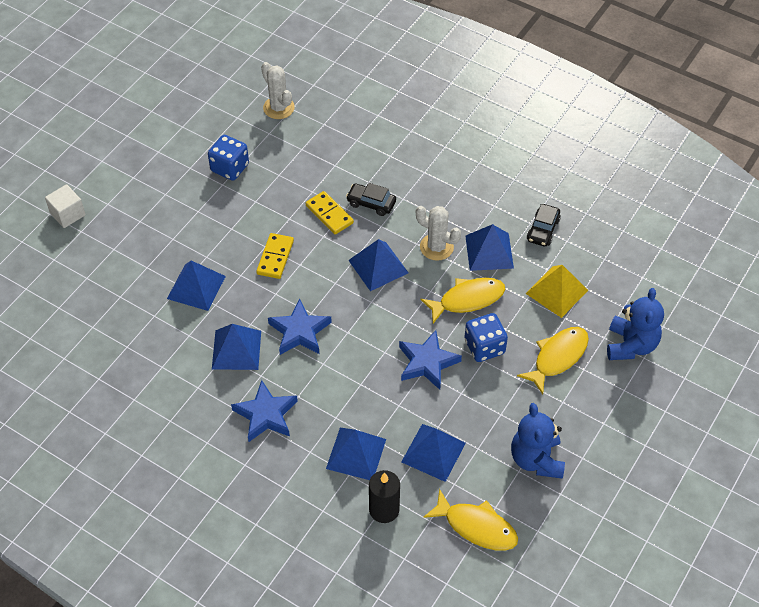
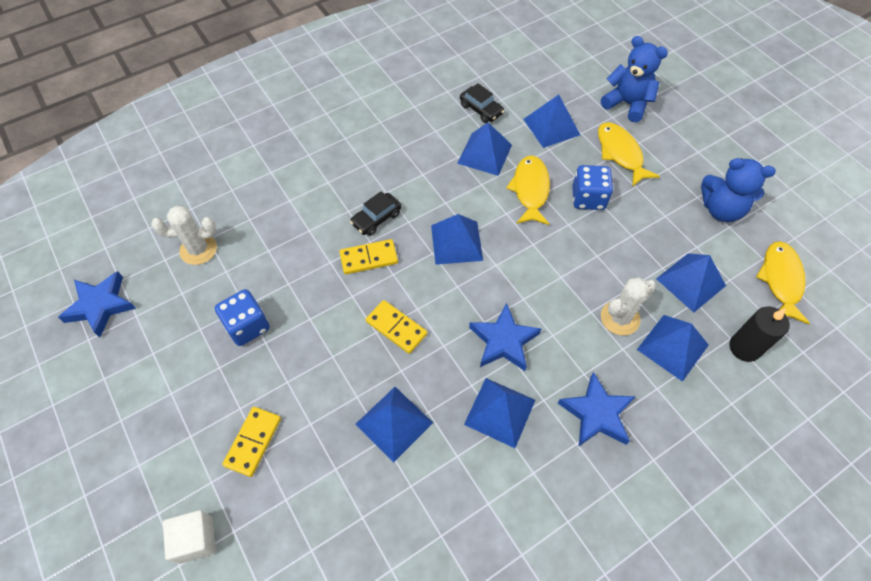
camera: 65 degrees left, 5 degrees up
(144, 213) = (253, 442): none -> yellow domino
(427, 362) = (587, 247): blue star -> blue star (100, 306)
(436, 247) = (458, 189): white cactus -> white cactus (620, 318)
(476, 526) = (780, 280): yellow fish -> yellow fish turned 45 degrees counterclockwise
(556, 291) = (551, 127): yellow pyramid -> blue pyramid

